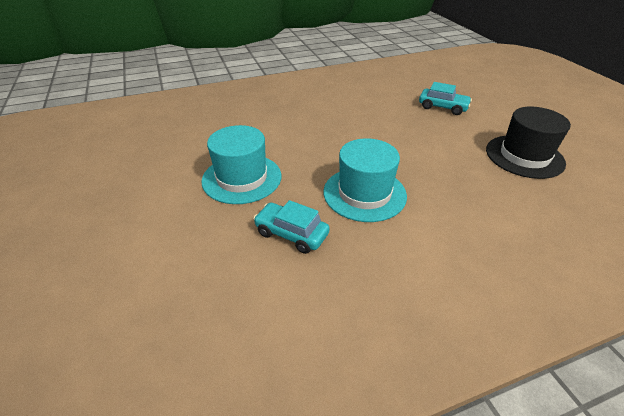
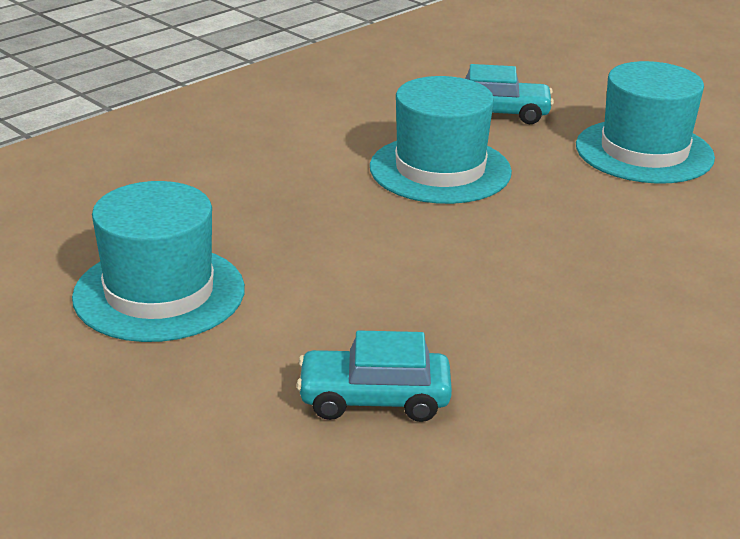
camera: 155 degrees right, 10 degrees down
(524, 156) = (159, 293): black hat -> turquoise hat

